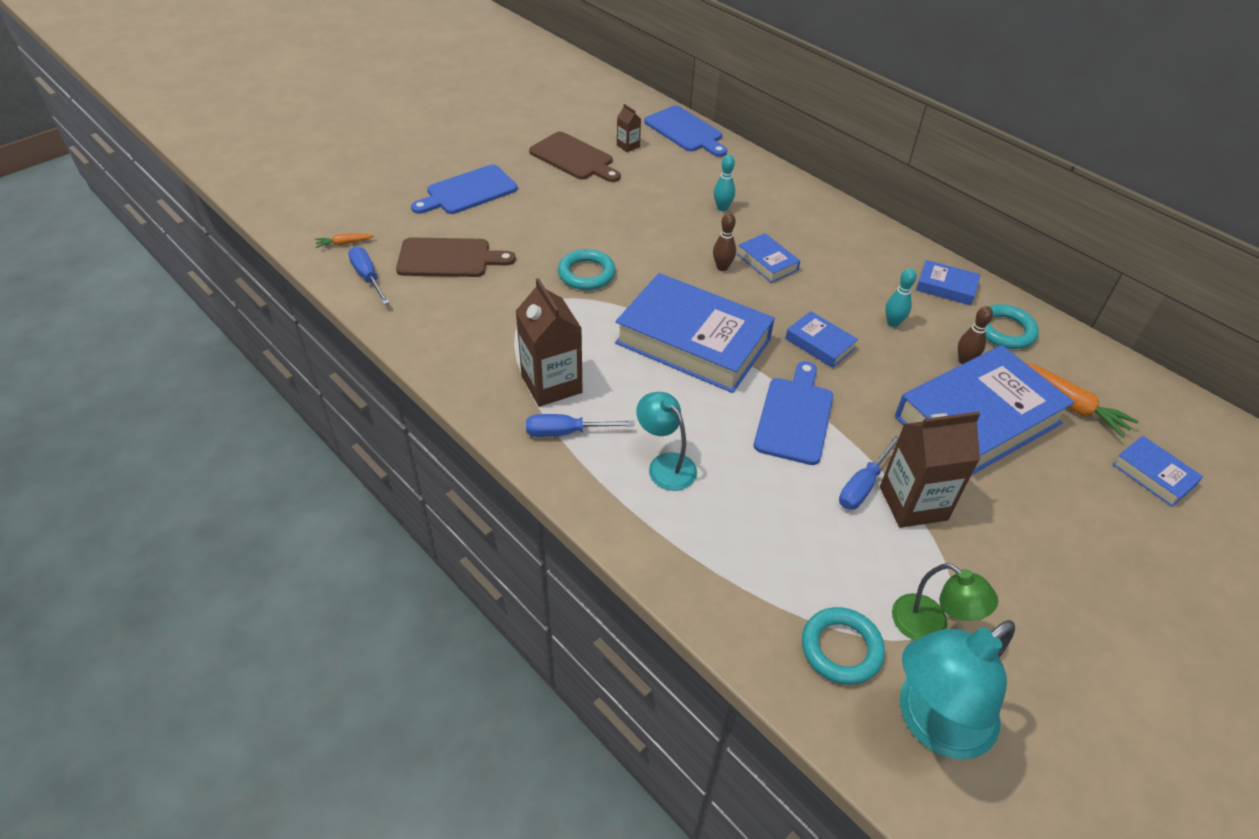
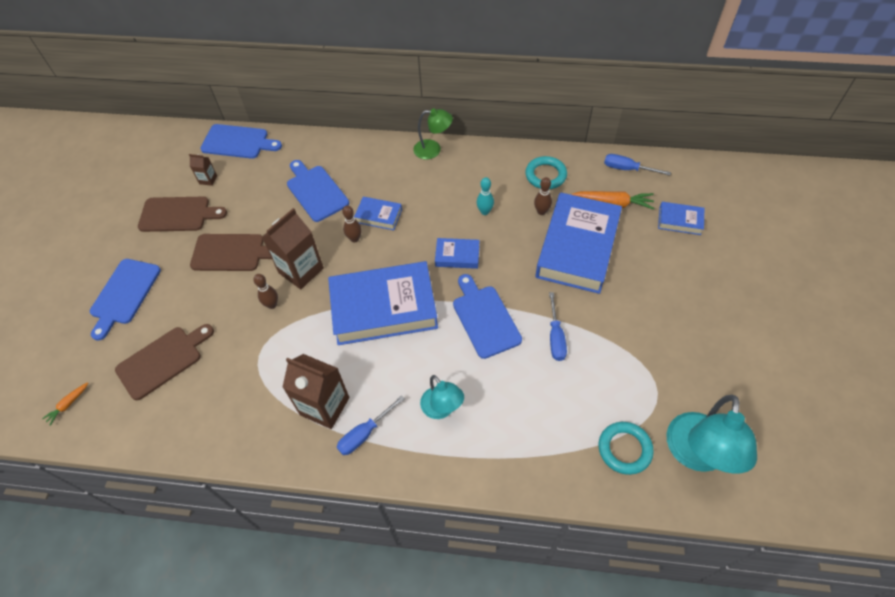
camera: 35 degrees left, 10 degrees up
(368, 277) = (115, 419): blue screwdriver -> blue screwdriver (627, 169)
(586, 274) = (272, 305): turquoise ring -> brown bowling pin
(591, 212) = (231, 253): none -> brown cutting board
(665, 465) = (442, 409): turquoise lamp -> turquoise lamp turned 135 degrees counterclockwise
(722, 208) = (316, 191): turquoise bowling pin -> blue cutting board
(913, 503) = (588, 328): brown carton -> brown carton (301, 270)
(930, 626) = (652, 399): green lamp -> green lamp (433, 149)
(946, 287) = (493, 165): blue book -> none

